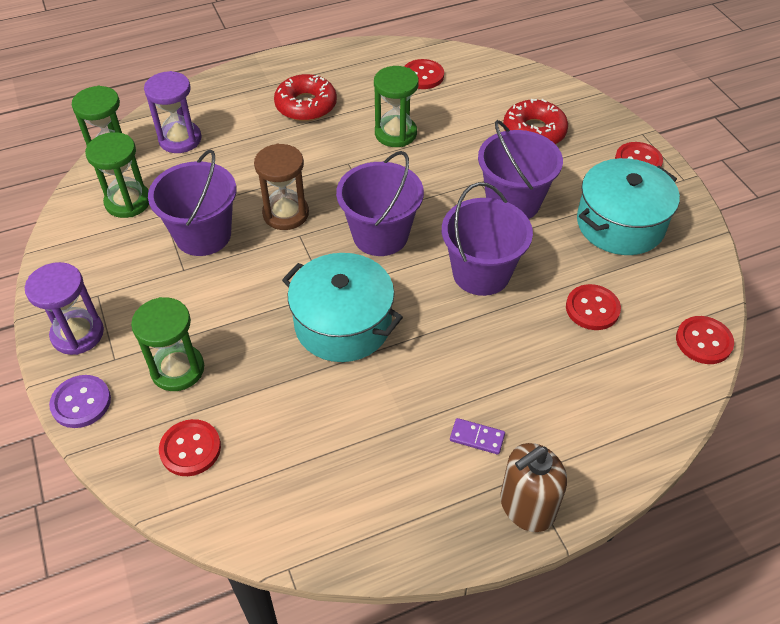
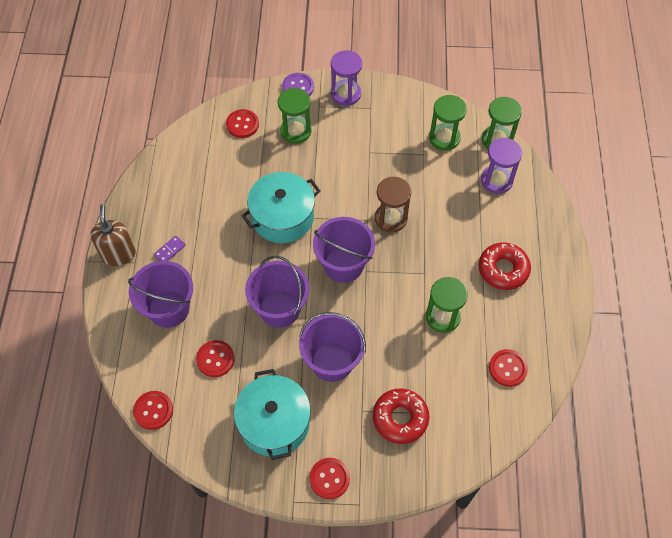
camera: 115 degrees right, 10 degrees up
(203, 235) = (394, 169): purple bucket -> purple bucket (169, 309)

